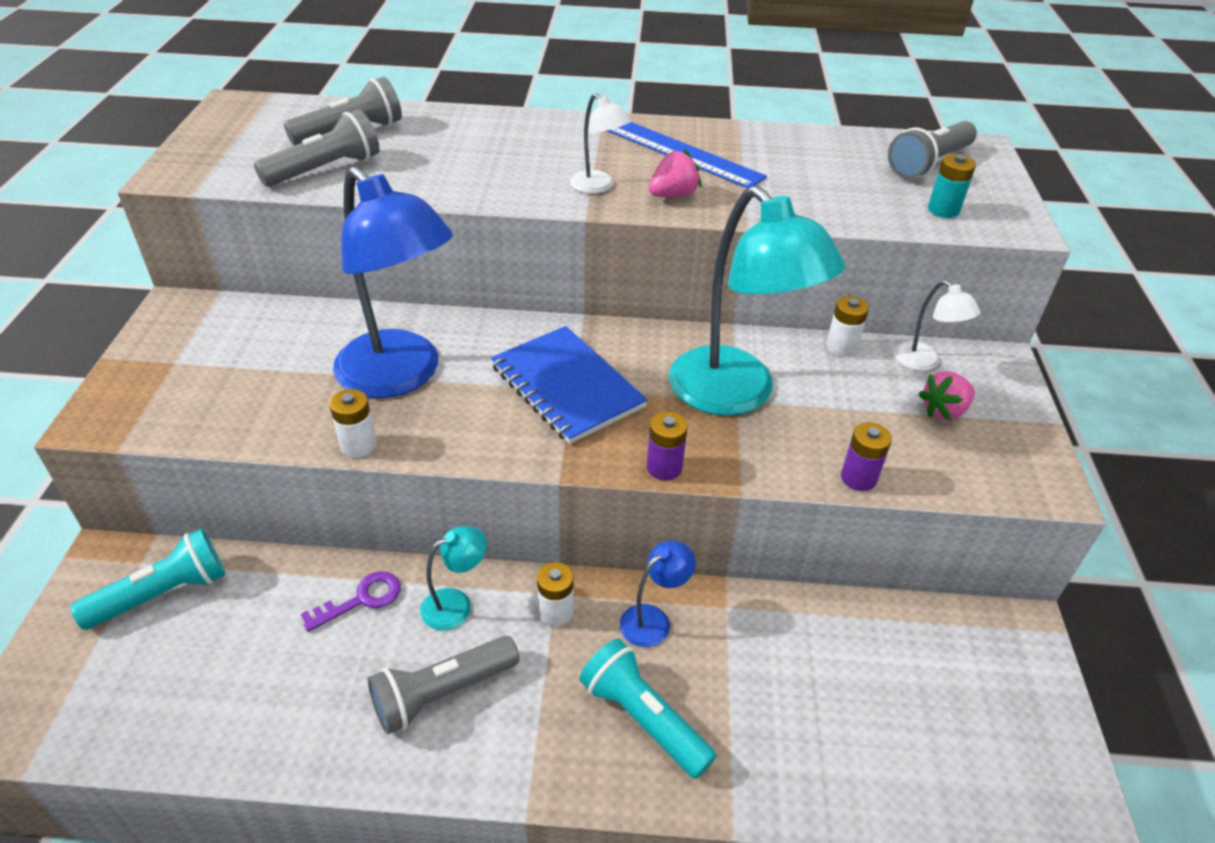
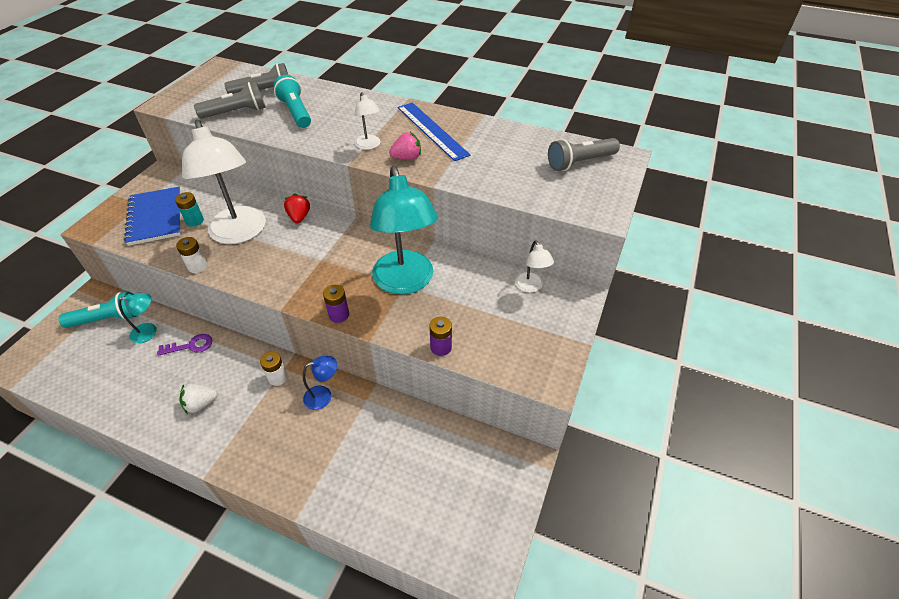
camera: 20 degrees right, 5 degrees up
(400, 376) = (240, 233): blue lamp -> white lamp
(442, 693) = (200, 404): grey flashlight -> white strawberry
(456, 604) = (232, 360): turquoise lamp -> turquoise lamp (149, 332)
(488, 331) = (299, 217): none -> red strawberry
(567, 387) = (318, 257): blue notebook -> blue notebook (155, 217)
(643, 718) = (287, 446): turquoise flashlight -> turquoise flashlight (295, 112)
(841, 347) = (487, 267): white battery -> none
(943, 210) = (563, 195): turquoise battery -> turquoise battery (194, 221)
(944, 411) = (521, 319): pink strawberry -> none

